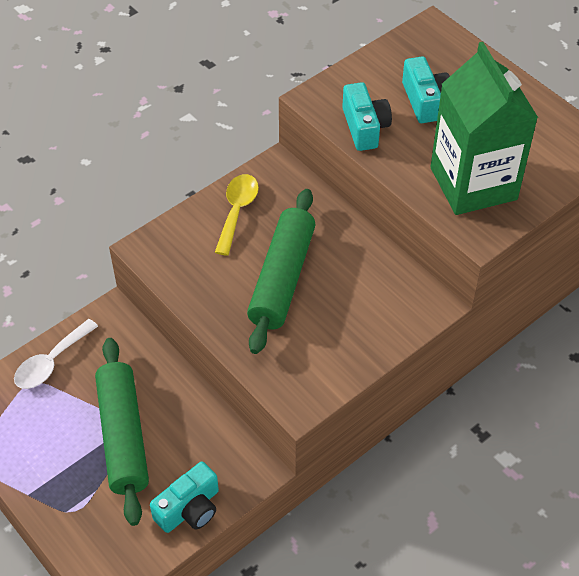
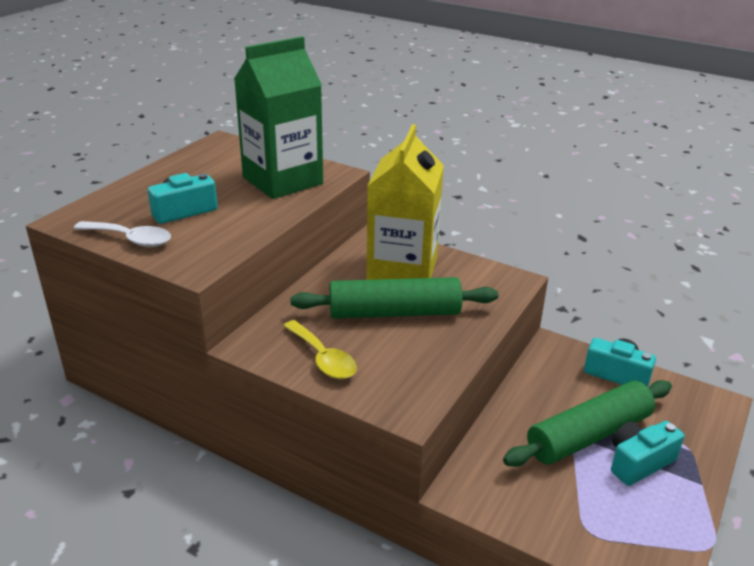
camera: 110 degrees left, 20 degrees down
(51, 362) = (552, 524): white spoon -> white spoon (130, 239)
(237, 211) = (323, 358): yellow spoon -> yellow spoon turned 120 degrees counterclockwise
(355, 307) = (402, 270): none -> yellow carton
(365, 127) = (231, 235): turquoise camera -> turquoise camera (639, 462)

